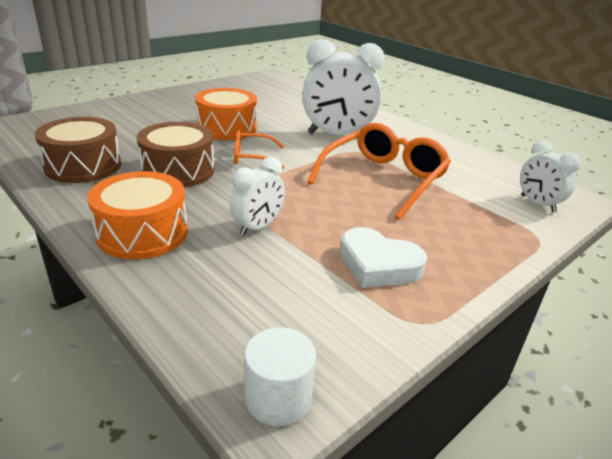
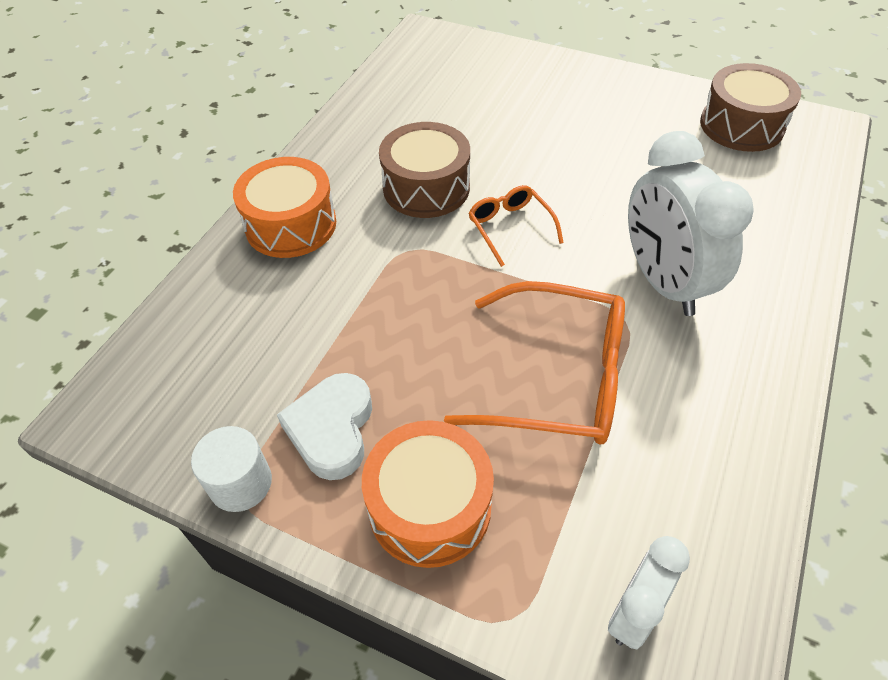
camera: 70 degrees right, 20 degrees up
(83, 166) = (384, 124): brown drum -> brown drum (741, 125)
(227, 128) = (573, 171): orange drum -> orange drum (429, 506)
(257, 227) = (349, 299): white clock -> none
(278, 398) = (107, 412): white cylinder -> white cylinder (240, 483)

